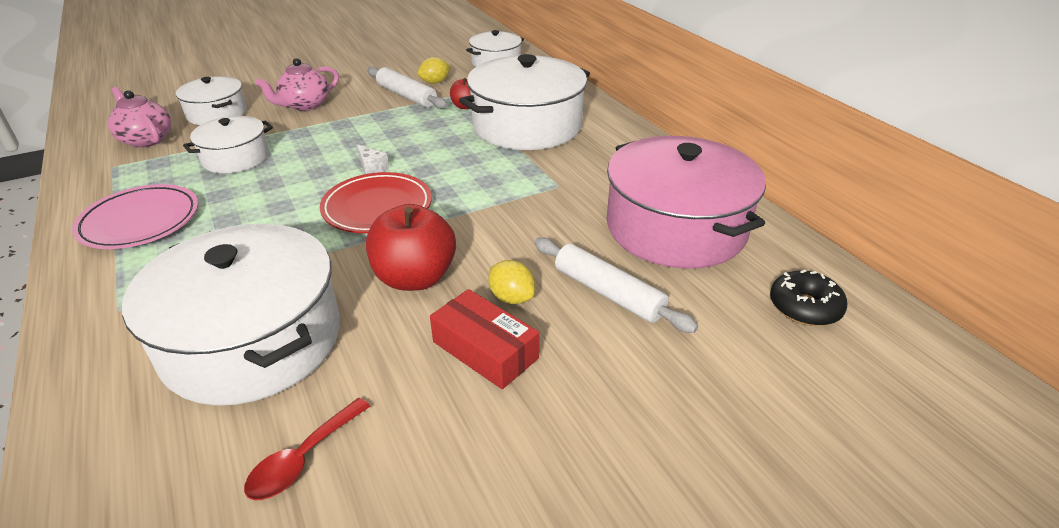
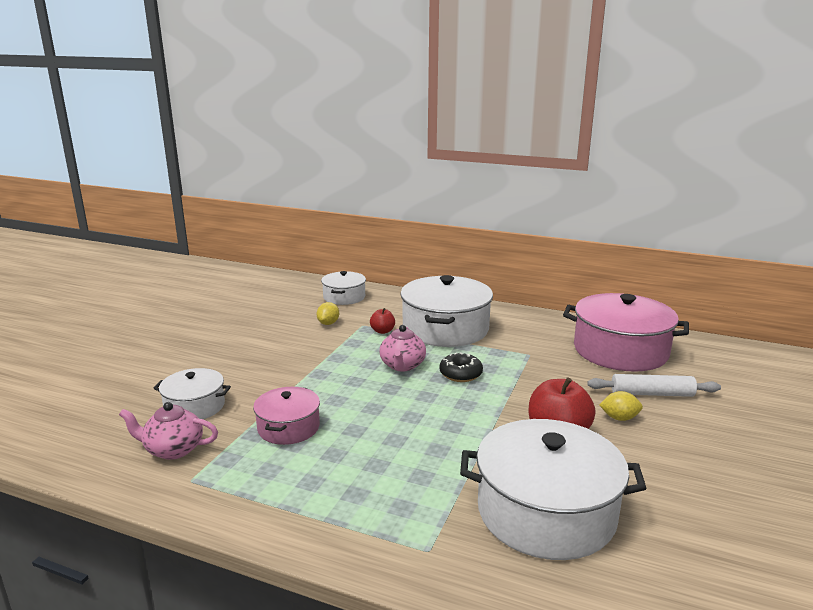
camera: 40 degrees left, 15 degrees down
(140, 221) = (312, 499): pink plate -> none
(236, 158) = (288, 427): white pot -> pink pot
(303, 458) = (685, 539): red spoon -> none
(305, 105) = (260, 372): pink teapot -> pink teapot (402, 366)
(372, 168) = (403, 391): white cheese -> none
(377, 207) = (458, 411): red plate -> none
(406, 96) = (327, 339): white rolling pin -> none
(485, 350) = (656, 446): red box -> none
(804, 307) = (725, 361): black donut -> black donut (460, 374)

